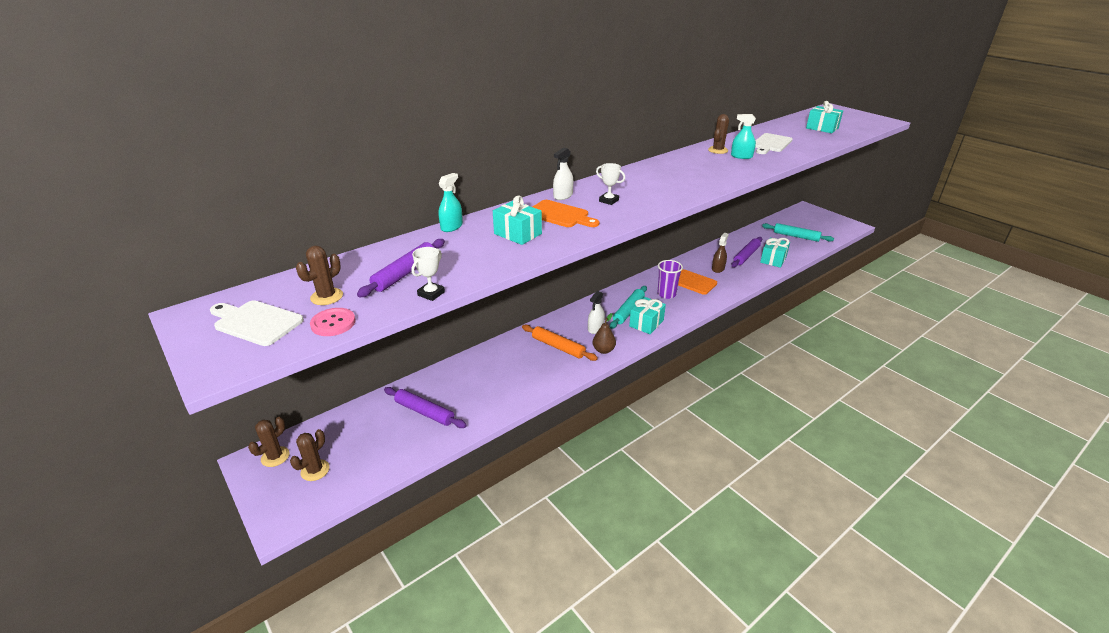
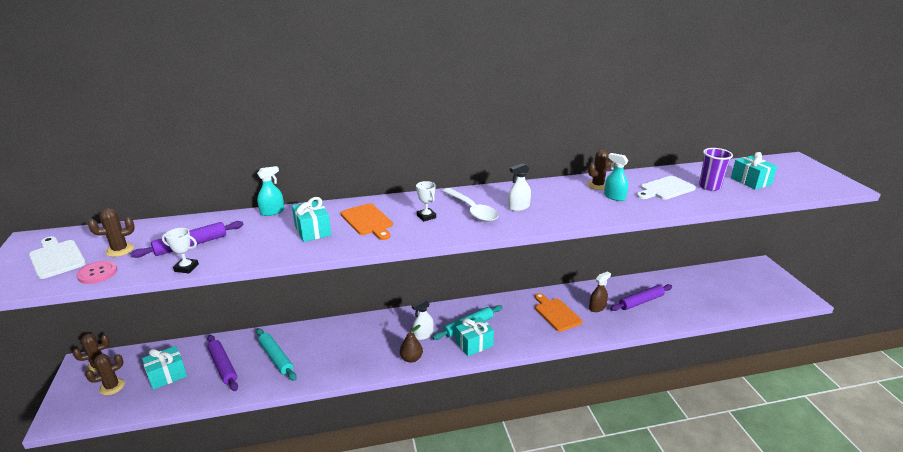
camera: 25 degrees right, 5 degrees down
(431, 294) = (186, 268): white trophy -> white trophy turned 45 degrees clockwise
(558, 347) = (375, 342): orange rolling pin -> none
(563, 196) = (393, 203): white spray bottle -> white spray bottle (518, 207)
(642, 188) = (472, 210): none -> white spoon
(666, 294) = (520, 320): purple cup -> purple cup (709, 187)
(773, 259) = (668, 314): turquoise gift -> turquoise gift (167, 375)
(796, 236) = (719, 294): turquoise rolling pin -> turquoise rolling pin (276, 358)

